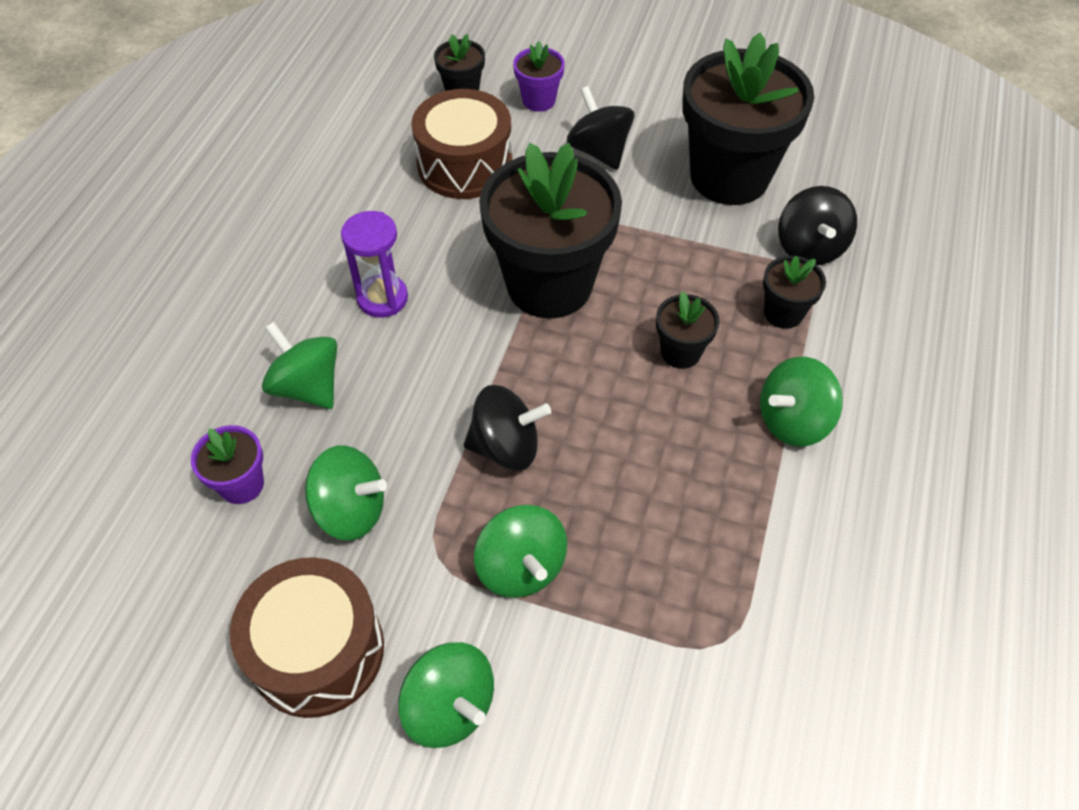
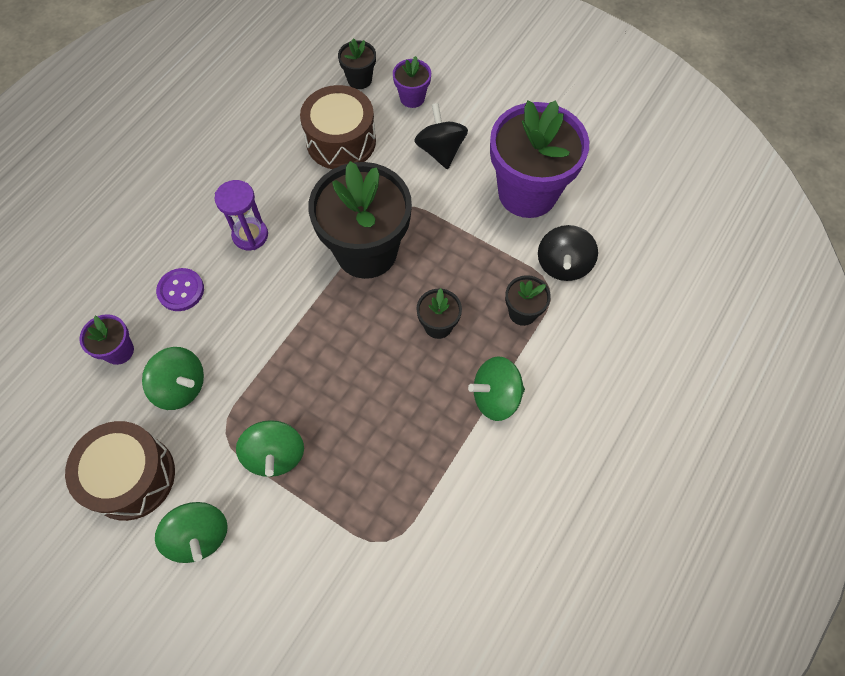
camera: 15 degrees right, 10 degrees up
(307, 386) = (181, 290): green spinning top -> purple button
(506, 447) = (295, 367): black spinning top -> none
(729, 177) = (527, 193): black flower pot -> purple flower pot

